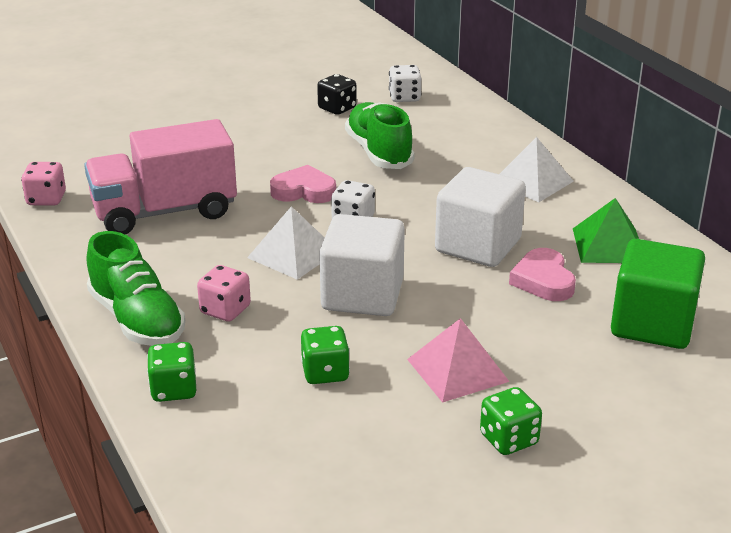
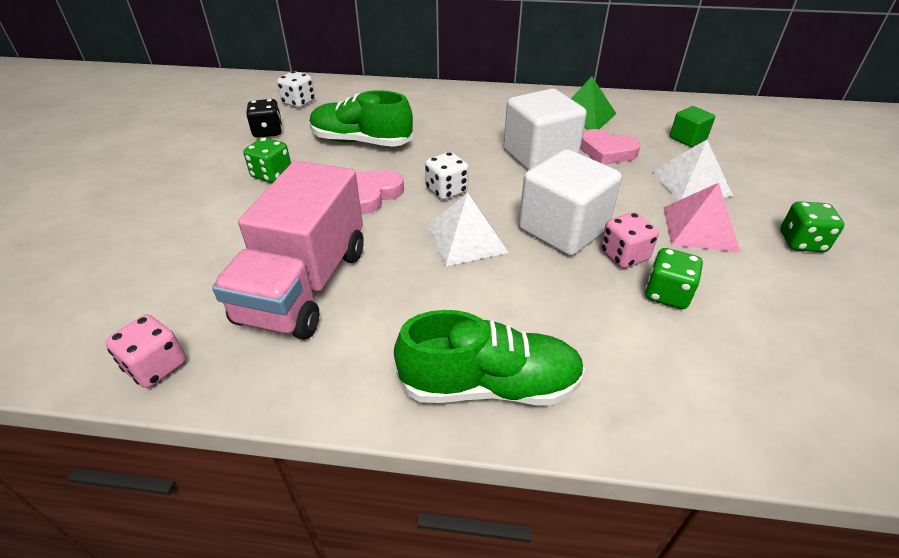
camera: 55 degrees left, 10 degrees up
(174, 389) = (641, 407): green dice -> green dice (272, 174)
(225, 310) = (523, 314): pink dice -> pink dice (624, 255)
(532, 181) = (479, 107): white pyramid -> white pyramid (691, 183)
(652, 324) = (687, 139): green cube -> green cube, size x0.51

